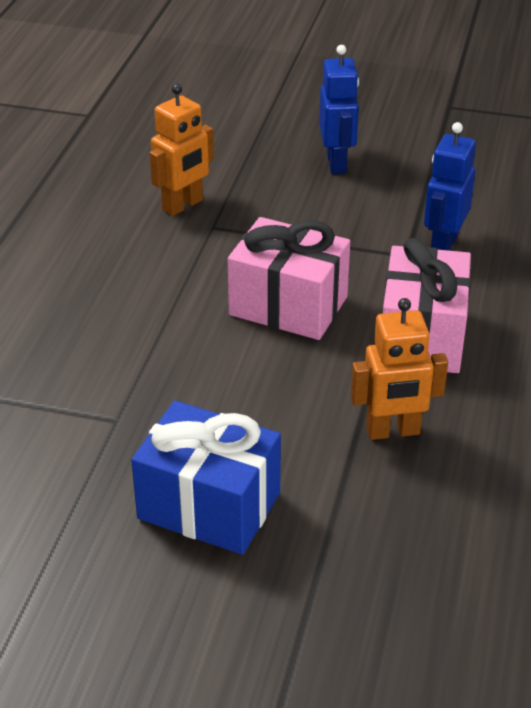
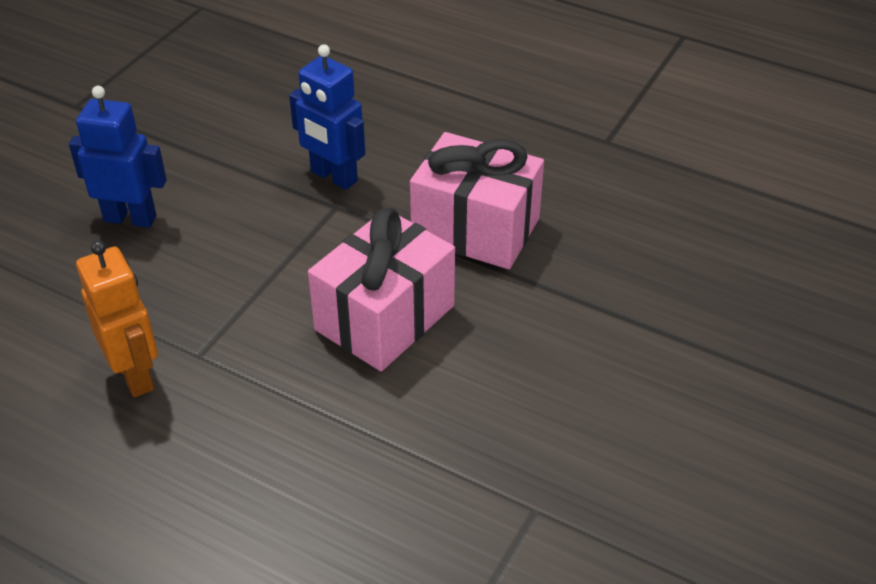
camera: 75 degrees left, 5 degrees up
(209, 505) = (690, 447): blue gift -> none
(393, 431) = (610, 283): orange robot -> none

